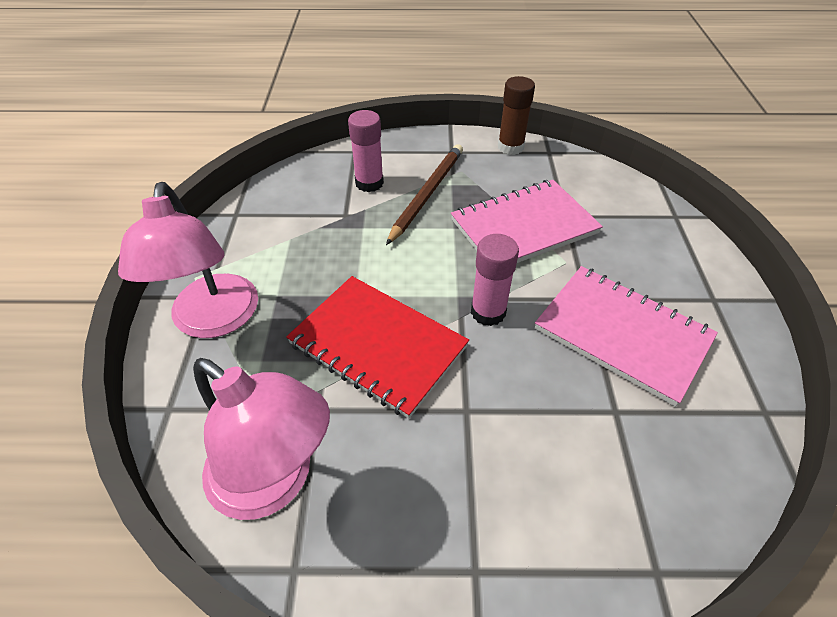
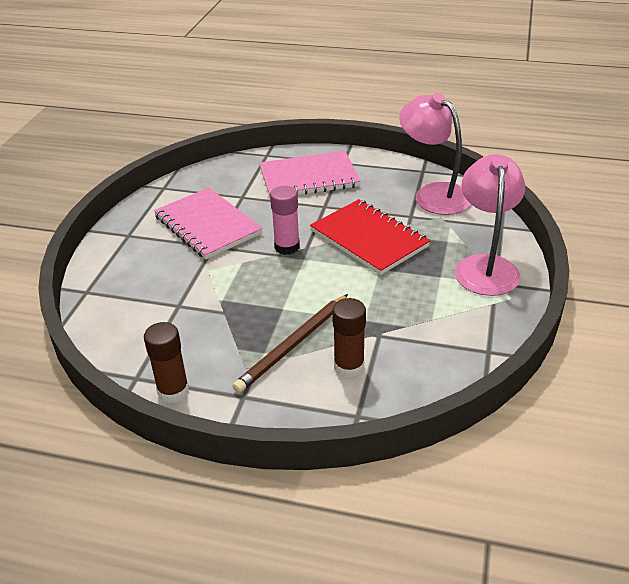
camera: 165 degrees left, 10 degrees down
(369, 183) = (349, 366): pink glue stick -> brown glue stick
(524, 227) = (221, 300): pink notebook -> pink notebook (309, 178)

